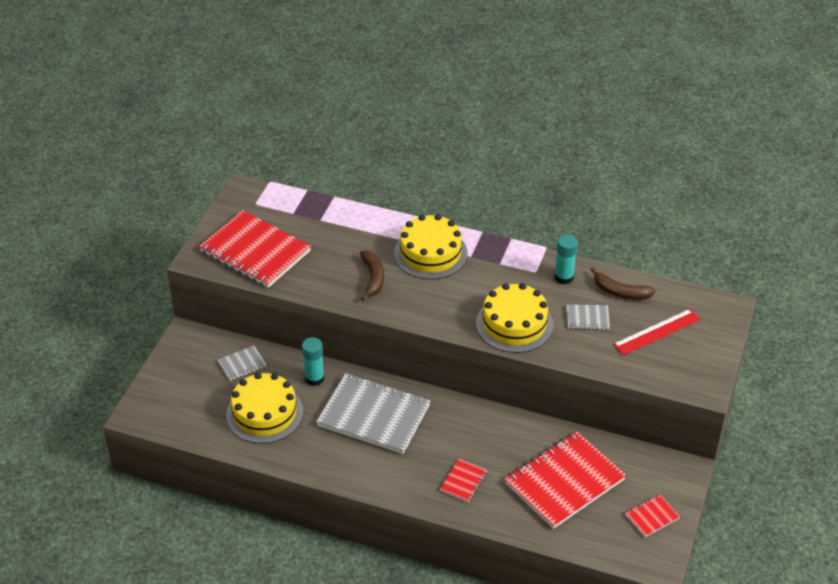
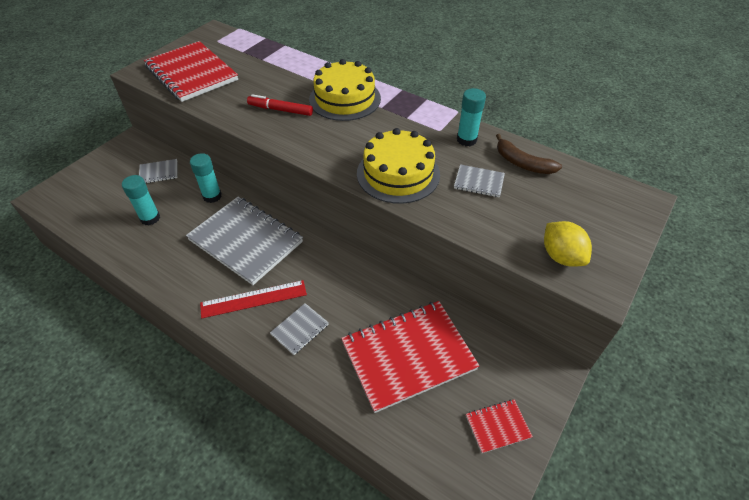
camera: 15 degrees right, 5 degrees up
(264, 413) = (150, 218): yellow cake -> turquoise glue stick
(373, 278) = (280, 110): brown banana -> red marker
(463, 481) = (300, 329): red notebook -> grey notebook
(657, 332) = (553, 210): red ruler -> red ruler (254, 299)
(671, 370) = (561, 256): none -> yellow lemon

